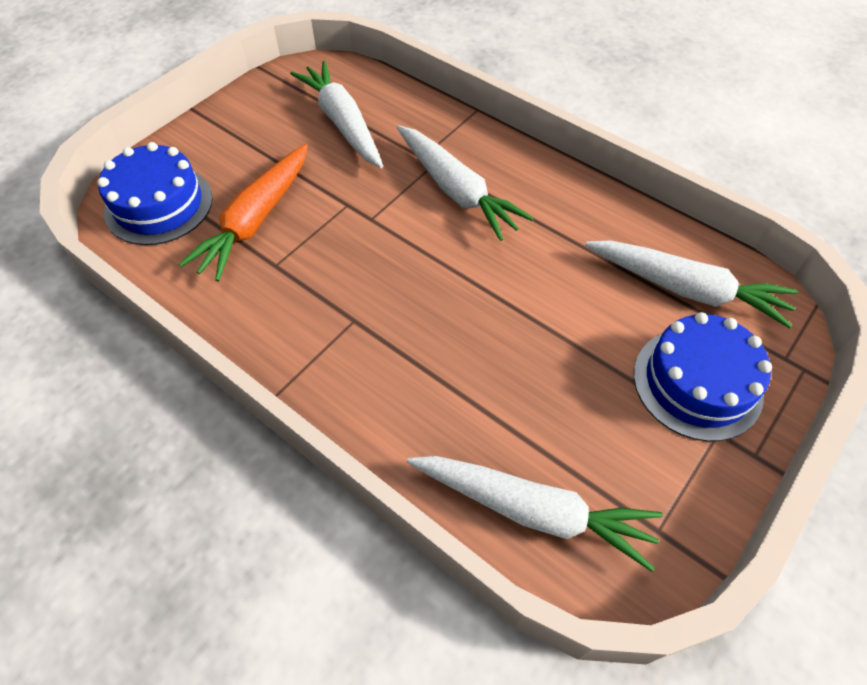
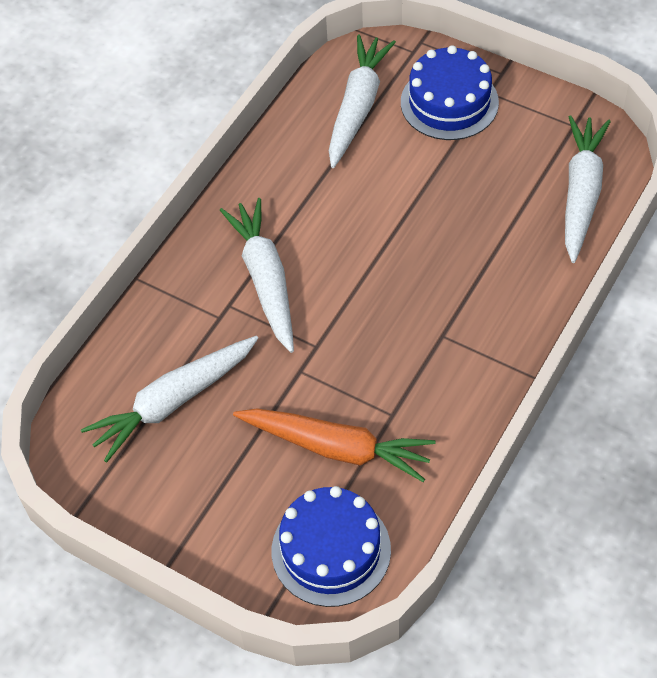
camera: 95 degrees left, 0 degrees up
(456, 190) = (265, 280): white carrot -> white carrot turned 60 degrees counterclockwise

